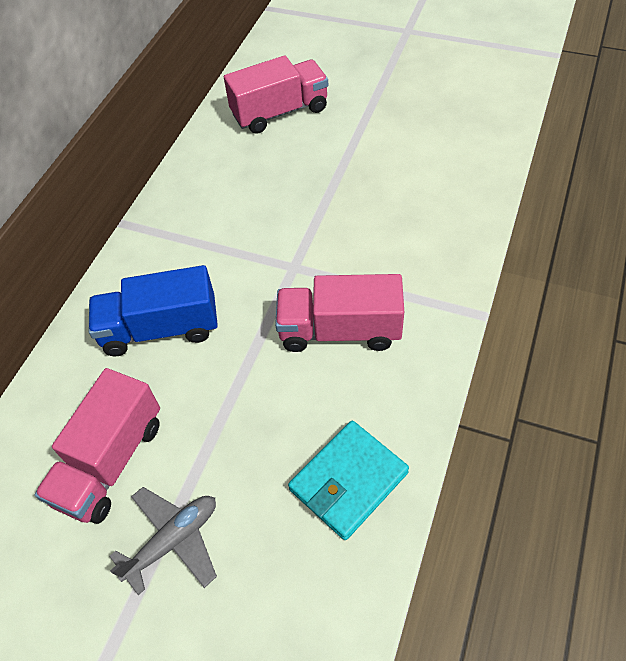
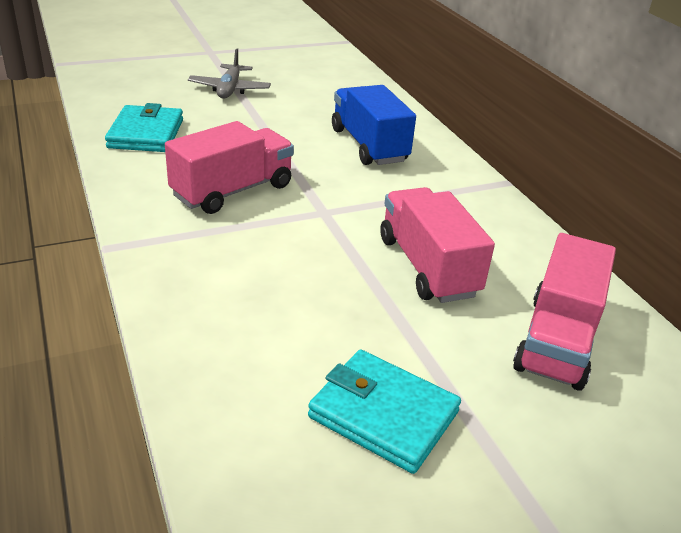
camera: 130 degrees right, 20 degrees down
(110, 461) = (305, 97): pink truck -> pink truck (427, 267)
(160, 329) = (368, 145): blue truck -> blue truck turned 60 degrees counterclockwise
(409, 124) = (383, 414): none -> turquoise wallet

